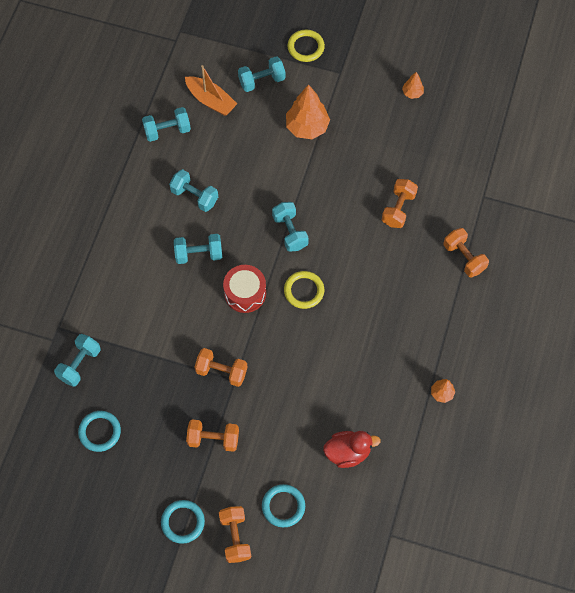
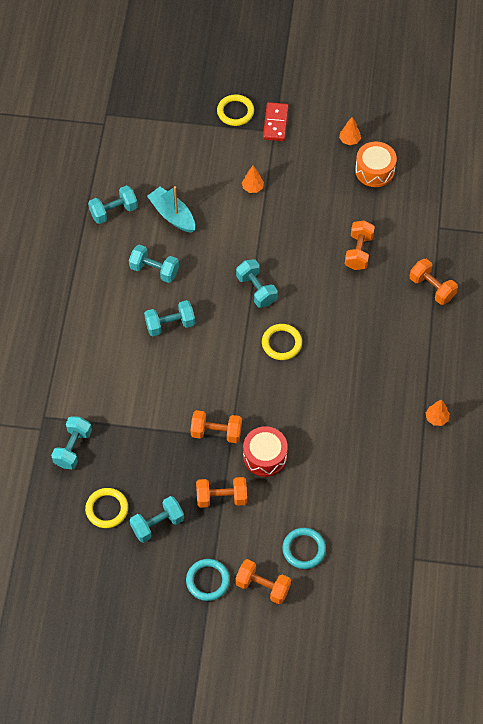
camera: 10 degrees left, 5 degrees down
(100, 432) = (107, 509): turquoise ring -> yellow ring
(211, 100) = (151, 176): orange boat -> none
(223, 143) = (172, 215): none -> turquoise boat
(235, 537) = (263, 586): orange dumbbell -> orange dumbbell turned 45 degrees counterclockwise
(245, 293) = (224, 354): red drum -> red drum (265, 456)
(261, 81) = (198, 150): turquoise dumbbell -> turquoise dumbbell (157, 524)
(307, 127) = (252, 188): orange tree -> orange tree, size x0.50
(343, 64) = (275, 123): none -> red domino
(348, 452) = (356, 488): red duck -> none
(431, 128) = (374, 170): none -> orange drum

